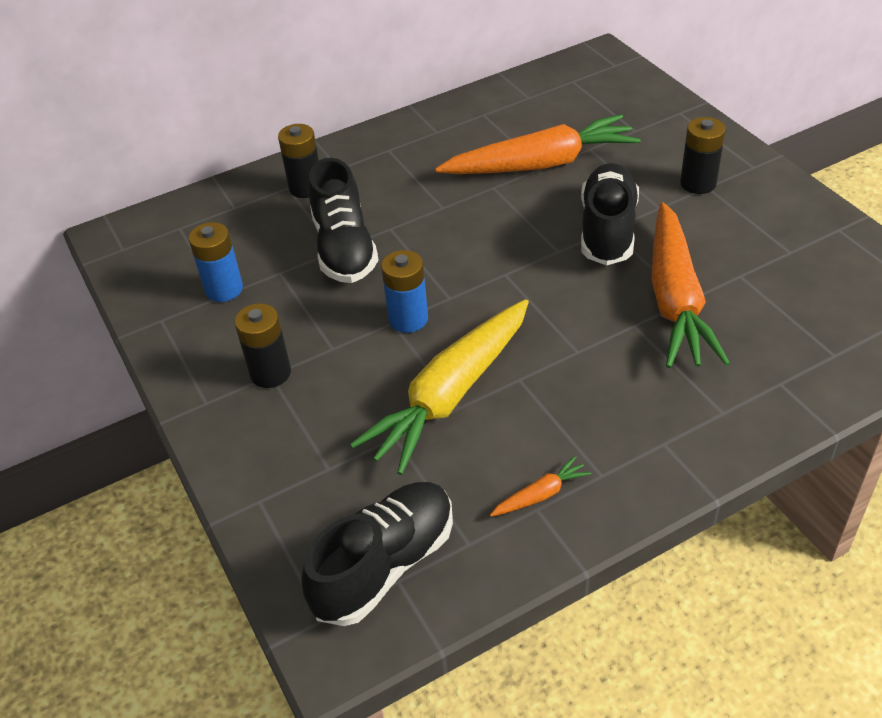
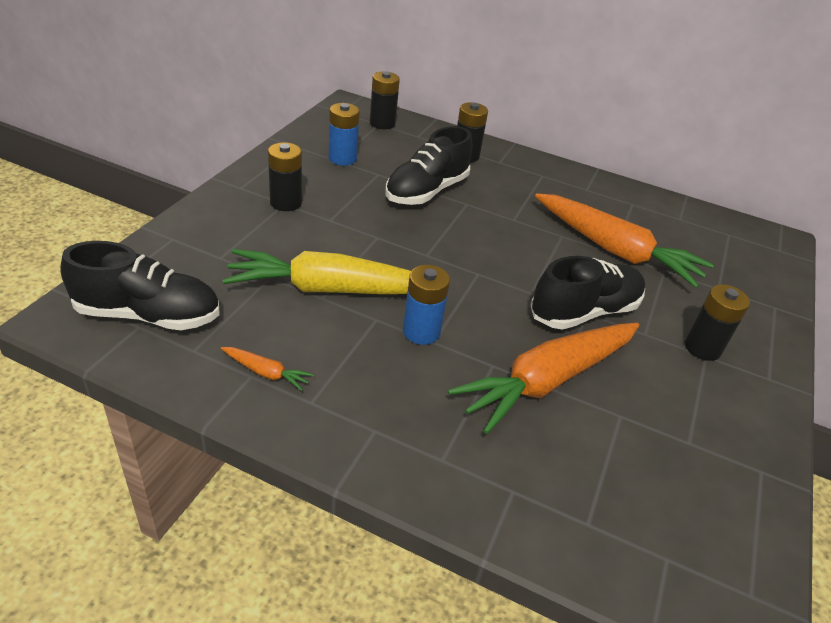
camera: 45 degrees right, 5 degrees down
(181, 224) = (382, 123): none -> black battery
(408, 319) = (387, 243): blue battery -> blue battery (421, 332)

